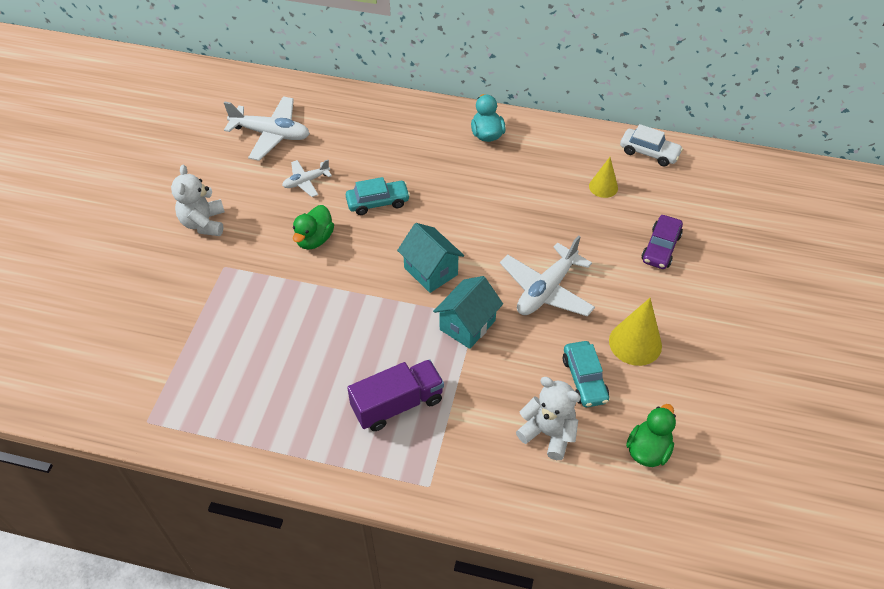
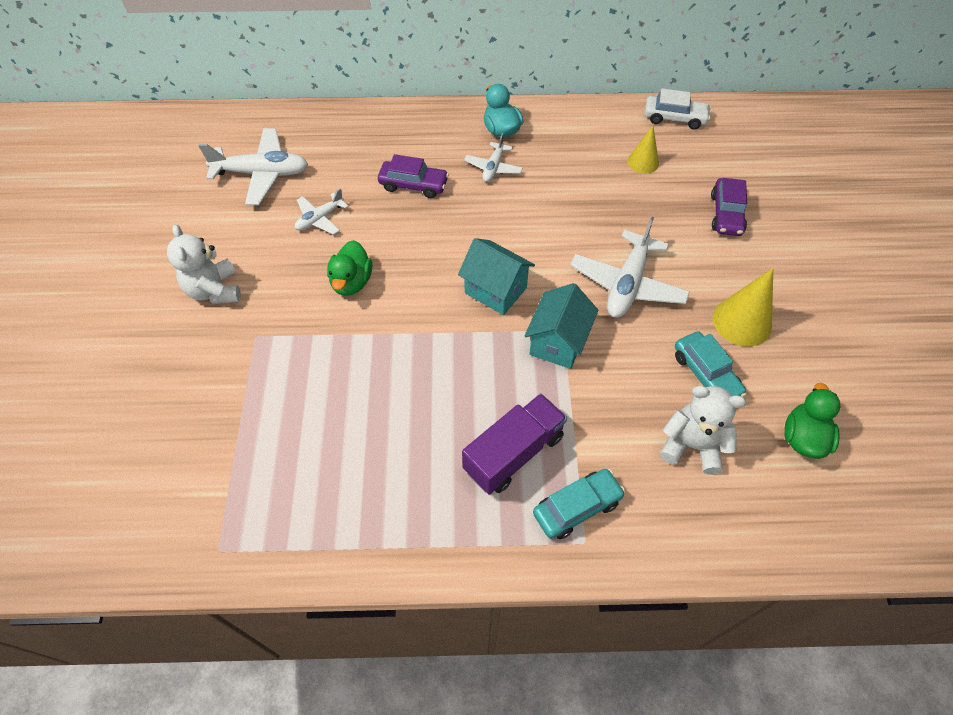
camera: 15 degrees left, 5 degrees up
(378, 202) = (409, 226): turquoise car -> turquoise car (577, 507)
(393, 168) = (413, 185): none -> purple car
(467, 166) = (493, 168): none -> white plane

